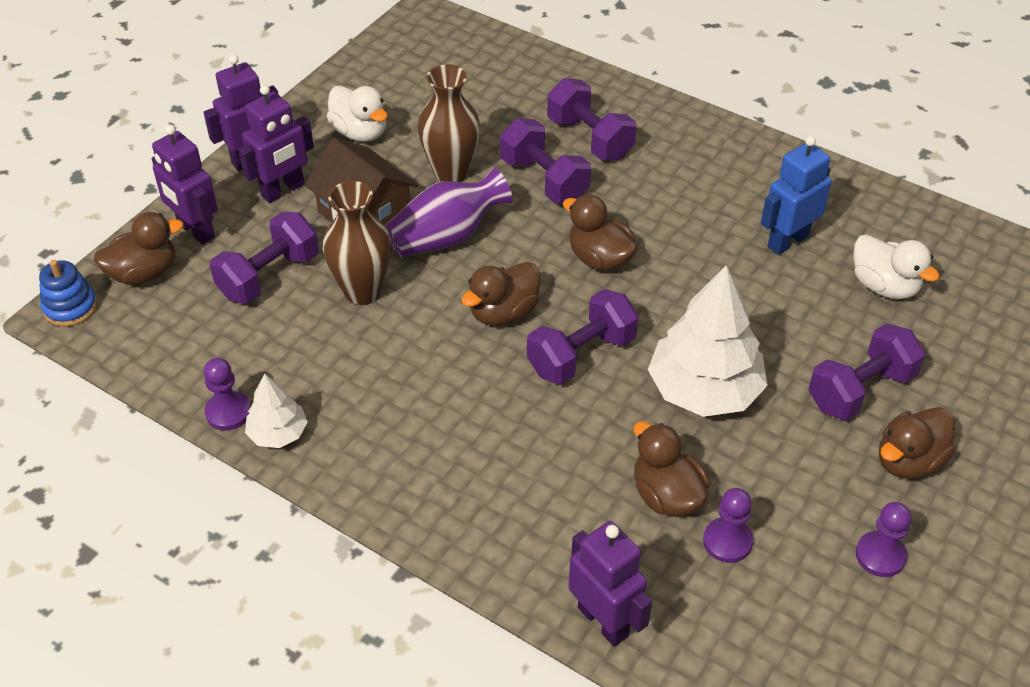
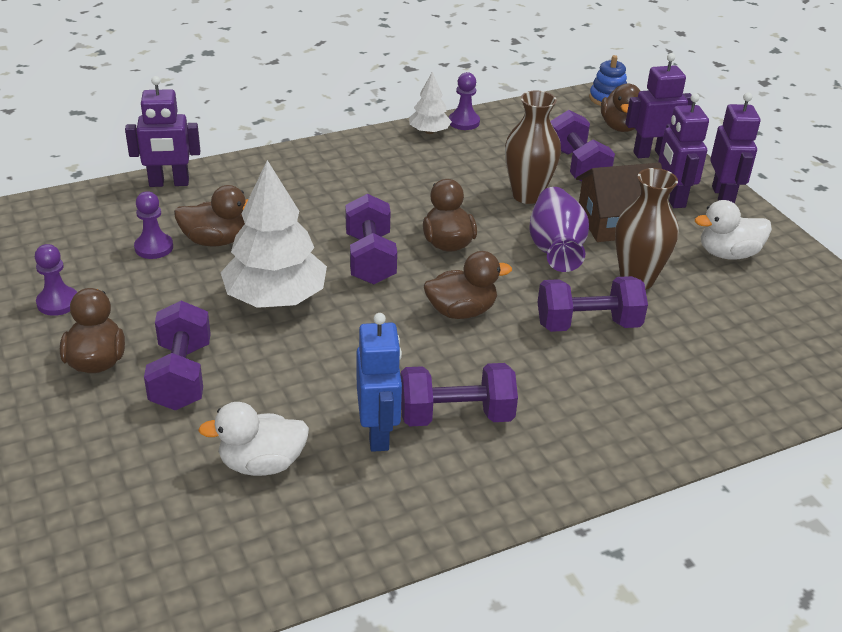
camera: 120 degrees right, 10 degrees down
(590, 138) = (630, 378): purple dumbbell -> purple dumbbell (456, 416)

